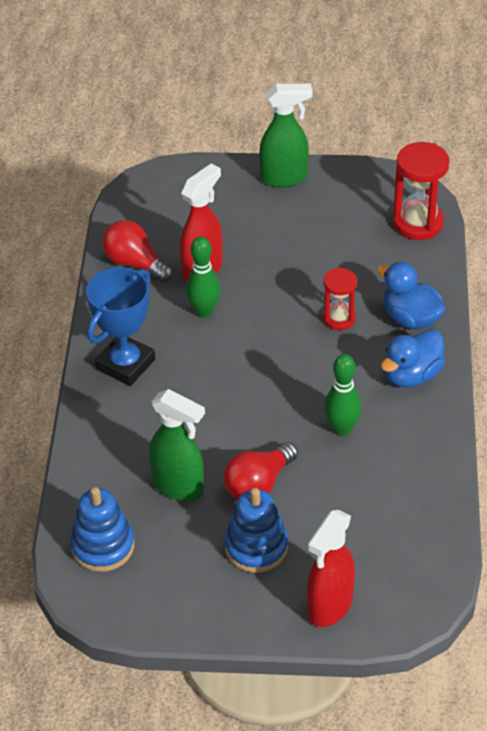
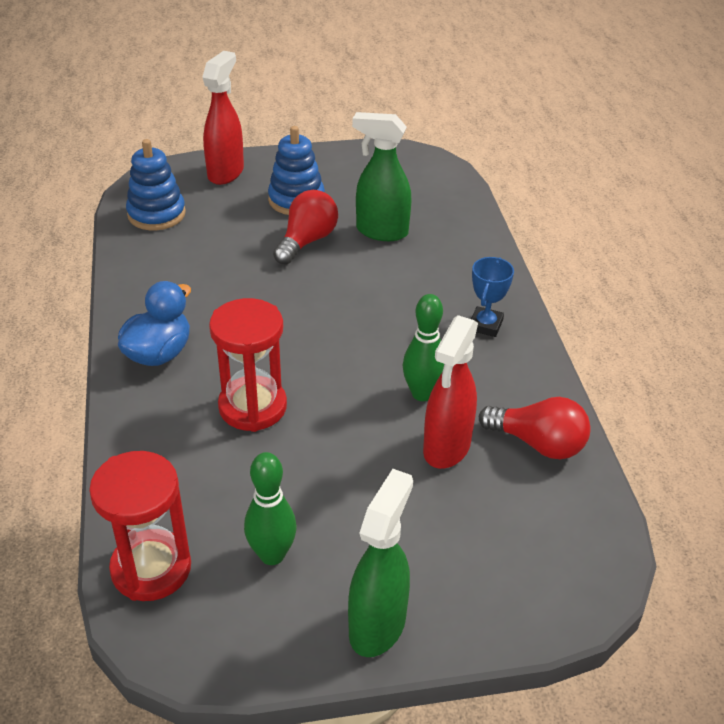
camera: 165 degrees right, 5 degrees down
(103, 546) = (428, 187): blue stacking toy -> blue stacking toy (156, 214)
(125, 364) = (485, 325): blue trophy -> blue trophy, size x0.58
(284, 178) = (378, 625): green spray bottle -> green spray bottle turned 135 degrees clockwise
(339, 318) = (252, 407): red hourglass -> red hourglass, size x1.62
(342, 429) = (233, 294): green bowling pin -> green bowling pin (272, 555)
(410, 318) = (161, 419): blue duck -> none

